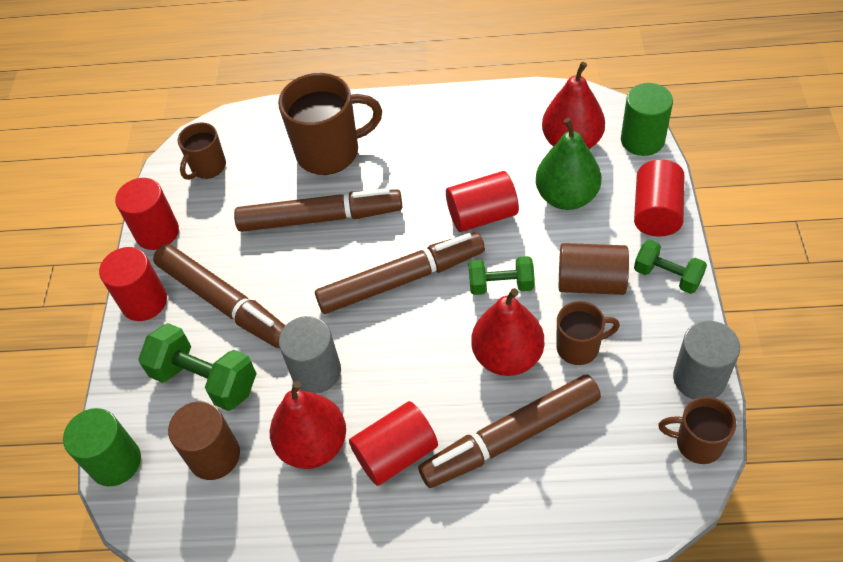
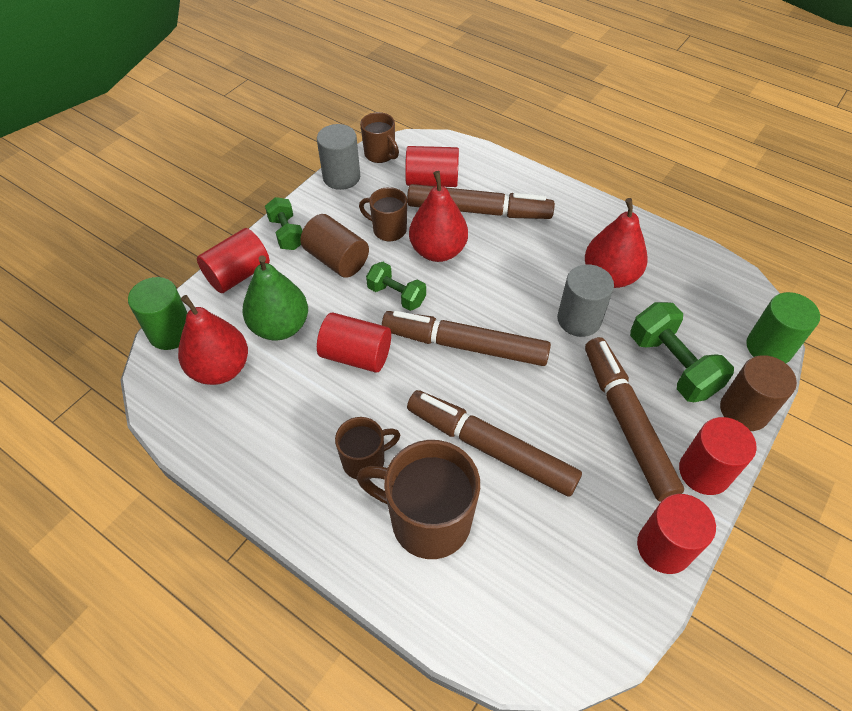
camera: 150 degrees left, 0 degrees up
(208, 167) = (569, 602): brown mug -> brown mug (365, 461)
(214, 456) = (687, 309): brown cylinder -> brown cylinder (744, 410)
(396, 454) = (557, 242): red cylinder -> red cylinder (432, 181)

